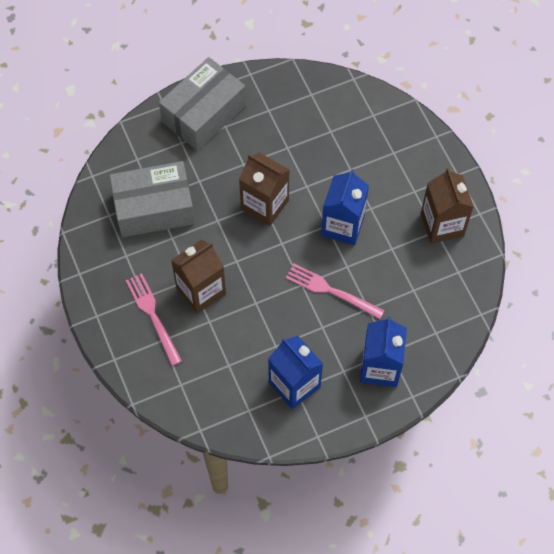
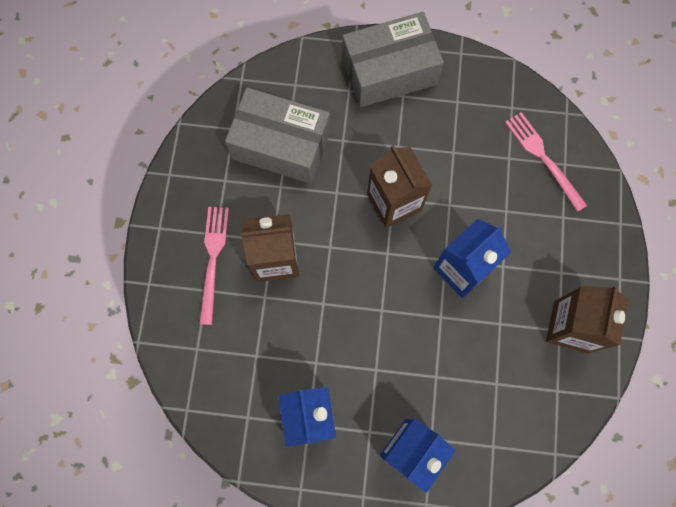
camera: 30 degrees right, 10 degrees up
(331, 291) = (408, 334): pink fork -> pink fork (543, 158)

